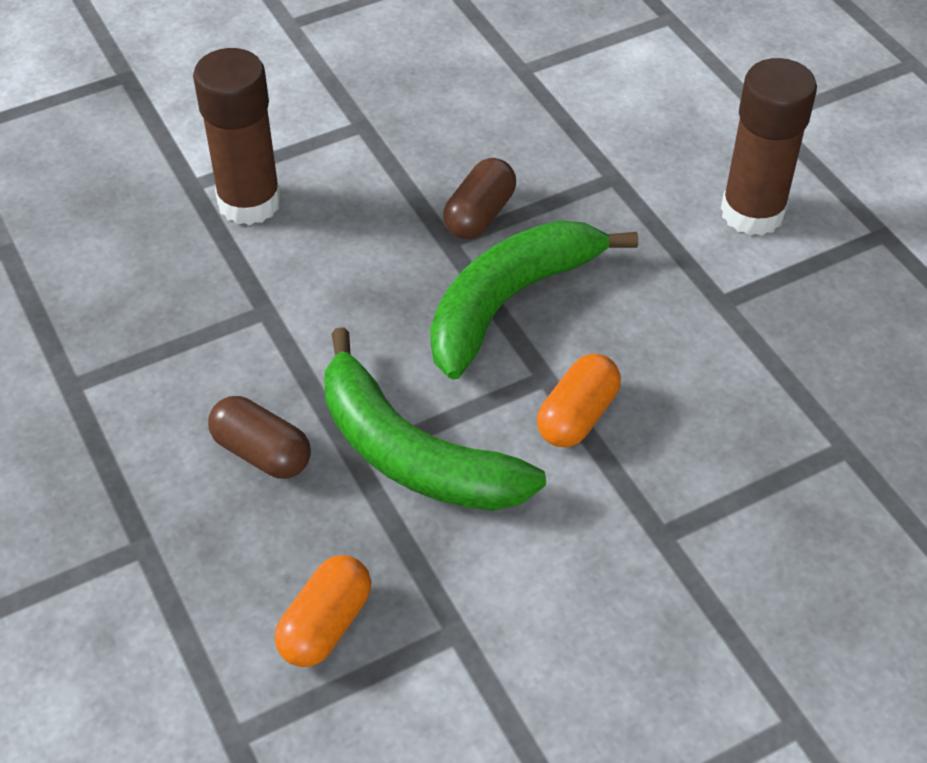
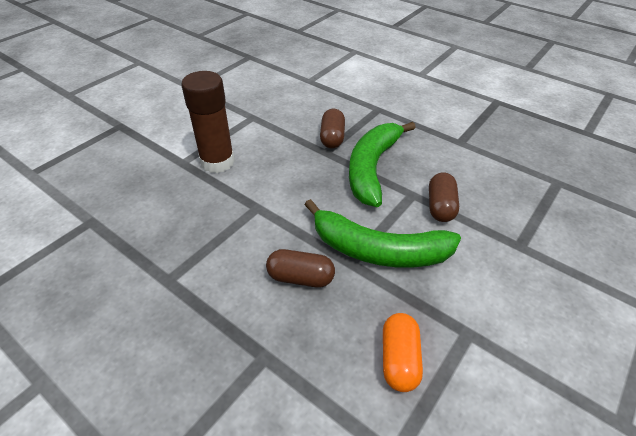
camera: 25 degrees left, 5 degrees down
(577, 416) = (440, 206): orange capsule -> brown capsule
(752, 213) = (443, 107): brown glue stick -> none

